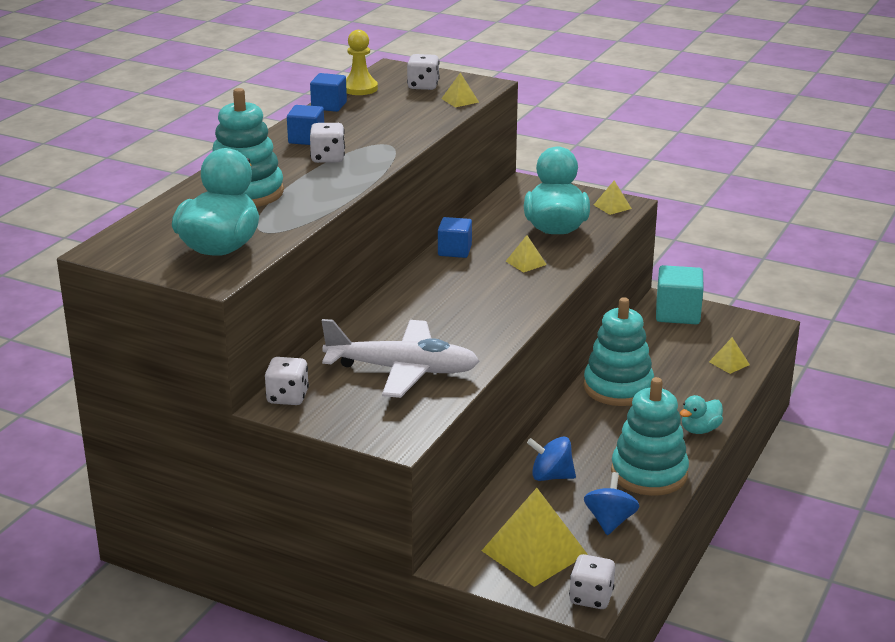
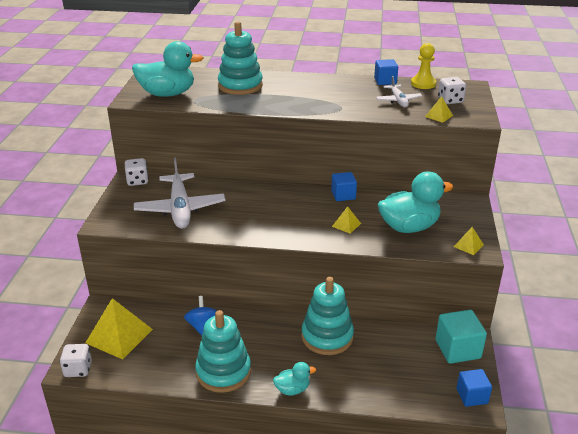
camera: 70 degrees right, 5 degrees up
(306, 139) = (328, 85): blue cube -> blue cube (472, 396)
(328, 158) = (305, 96): white dice -> none
(397, 111) = (398, 100): none -> white plane
(610, 521) = (161, 363): blue spinning top -> none
(700, 430) = (292, 389): turquoise duck -> turquoise duck turned 135 degrees clockwise
(729, 363) = (400, 391): yellow pyramid -> none

